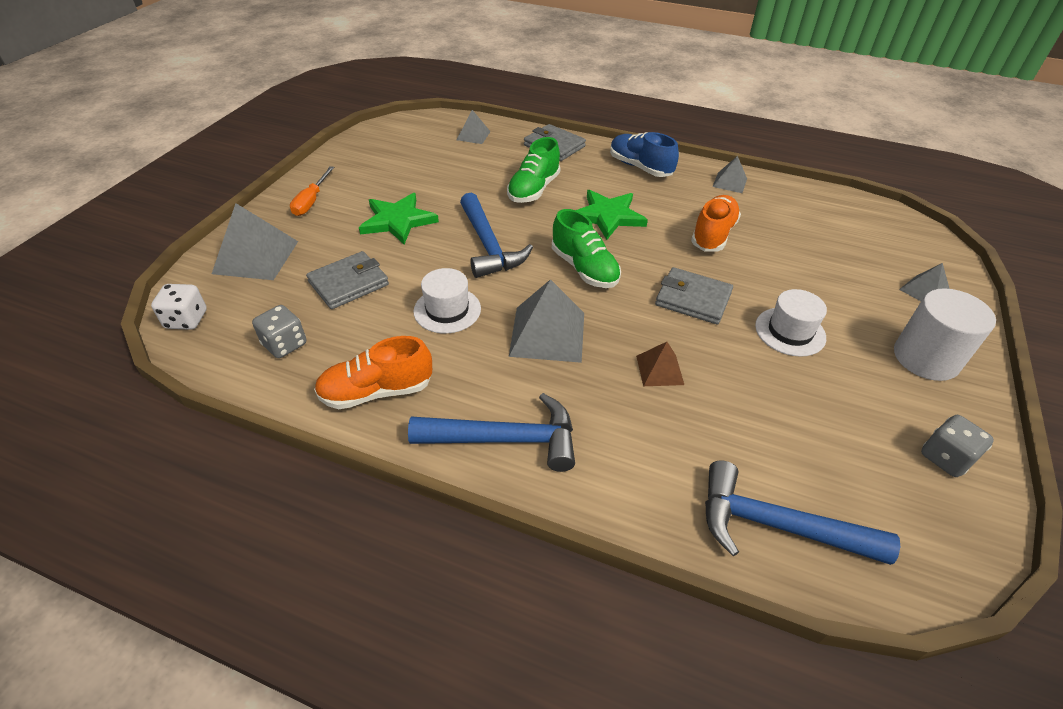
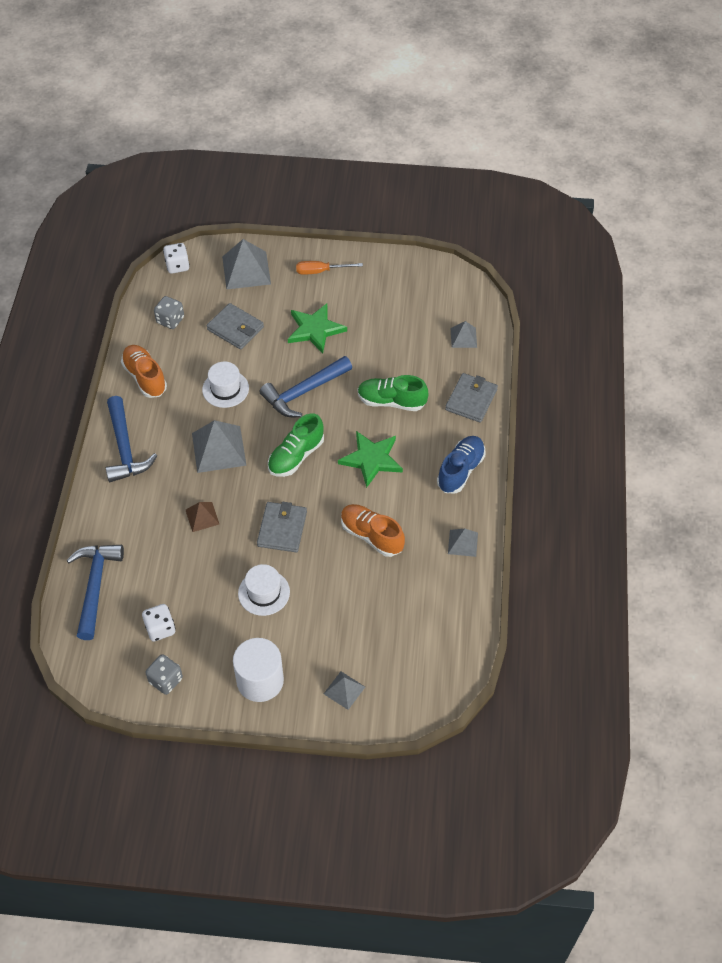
camera: 75 degrees right, 10 degrees up
(713, 235) = (371, 535): orange shoe -> orange shoe turned 150 degrees counterclockwise
(855, 449) = (160, 629): none -> white dice

